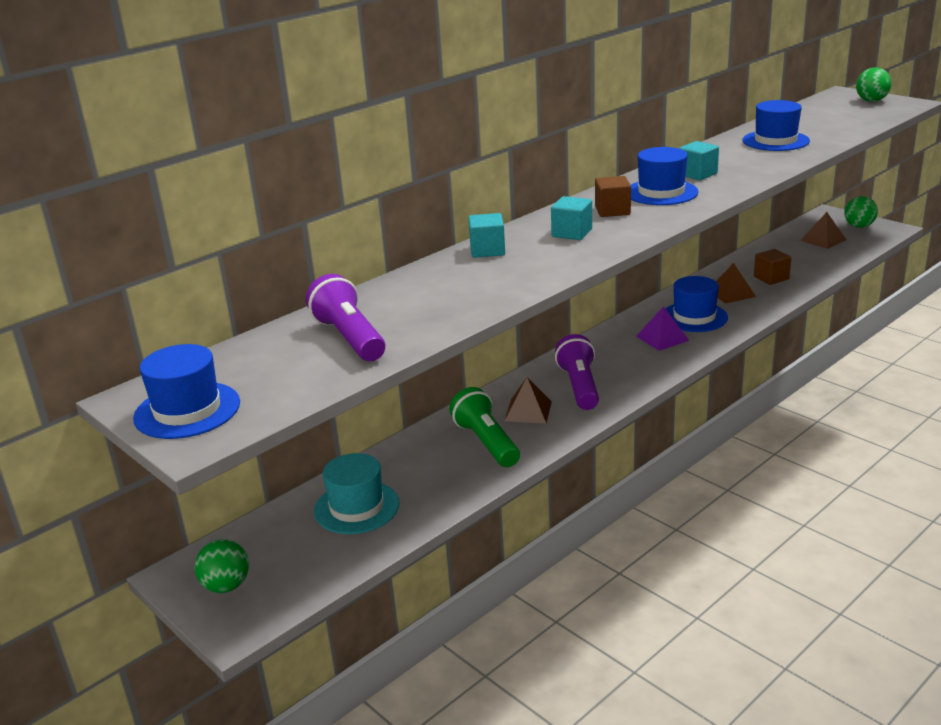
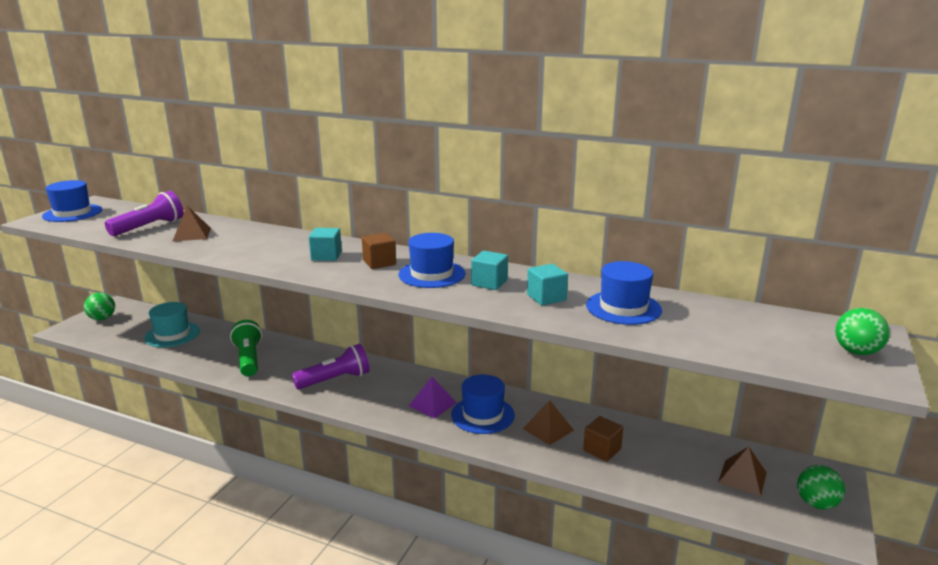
camera: 65 degrees right, 5 degrees down
(486, 442) = (248, 359): green flashlight -> green flashlight turned 60 degrees counterclockwise
(487, 250) = (288, 238): turquoise cube -> turquoise cube (546, 297)
(528, 411) = (294, 366): brown pyramid -> brown pyramid (192, 234)

